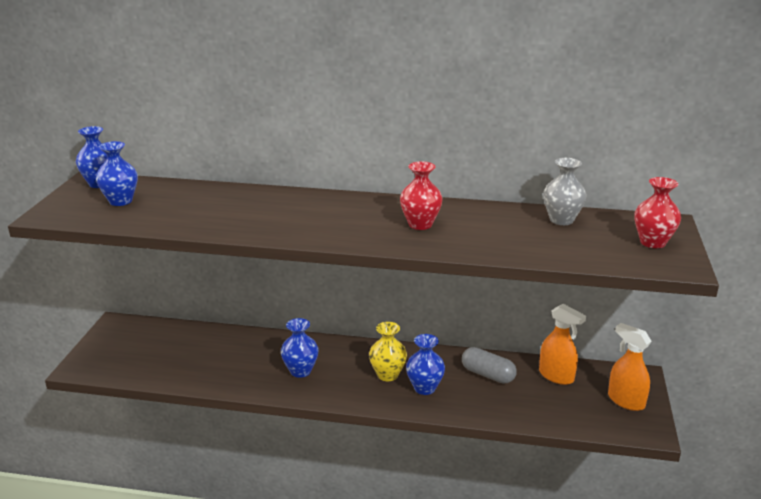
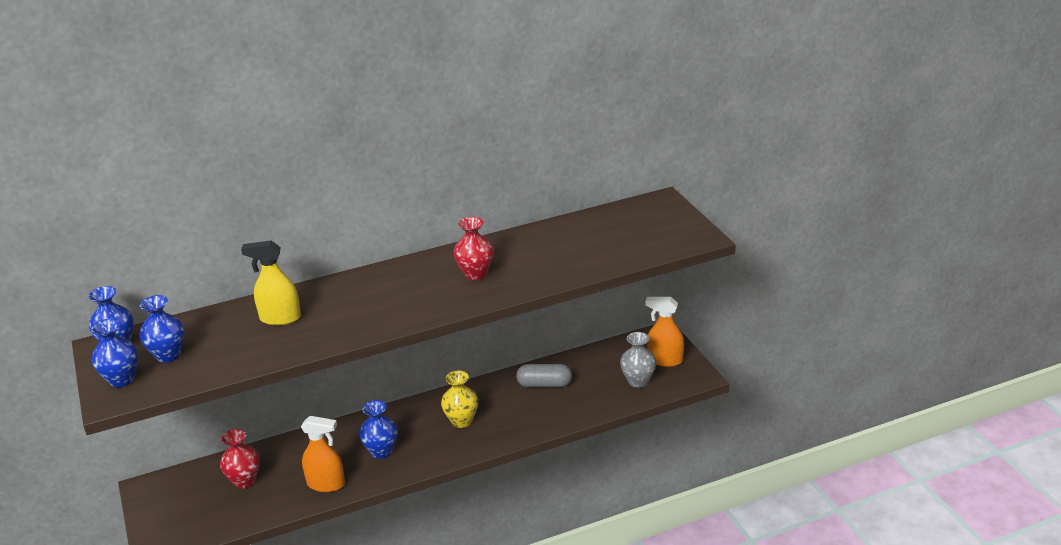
camera: 30 degrees left, 5 degrees up
(227, 204) = (280, 318): none -> yellow spray bottle
(424, 388) = (503, 418): blue vase -> blue vase (122, 379)
(556, 376) = (599, 362): orange spray bottle -> orange spray bottle (326, 484)
(561, 220) = (582, 227): grey vase -> grey vase (638, 381)
(652, 242) = (665, 223): red vase -> red vase (244, 481)

